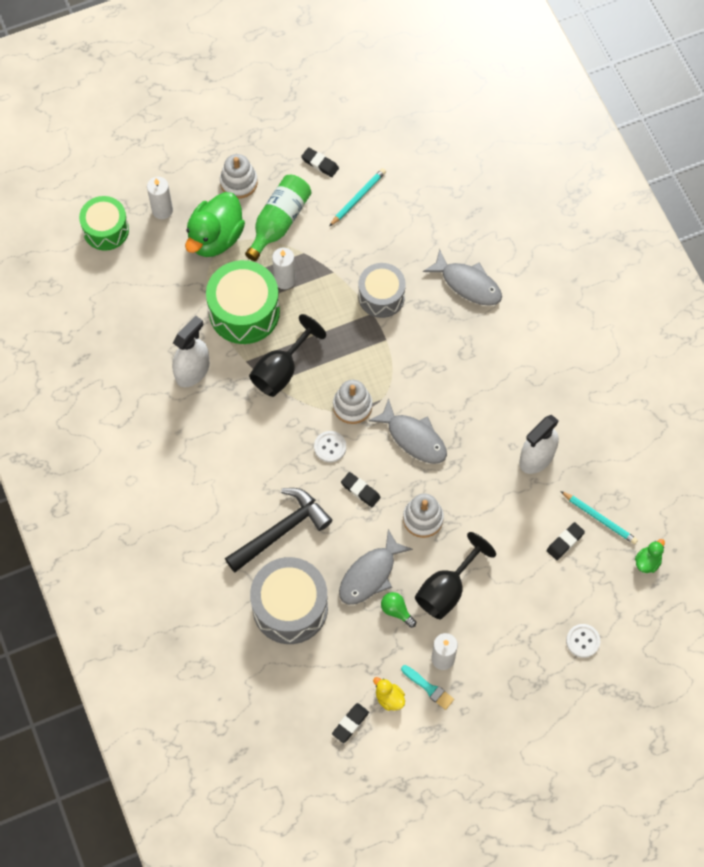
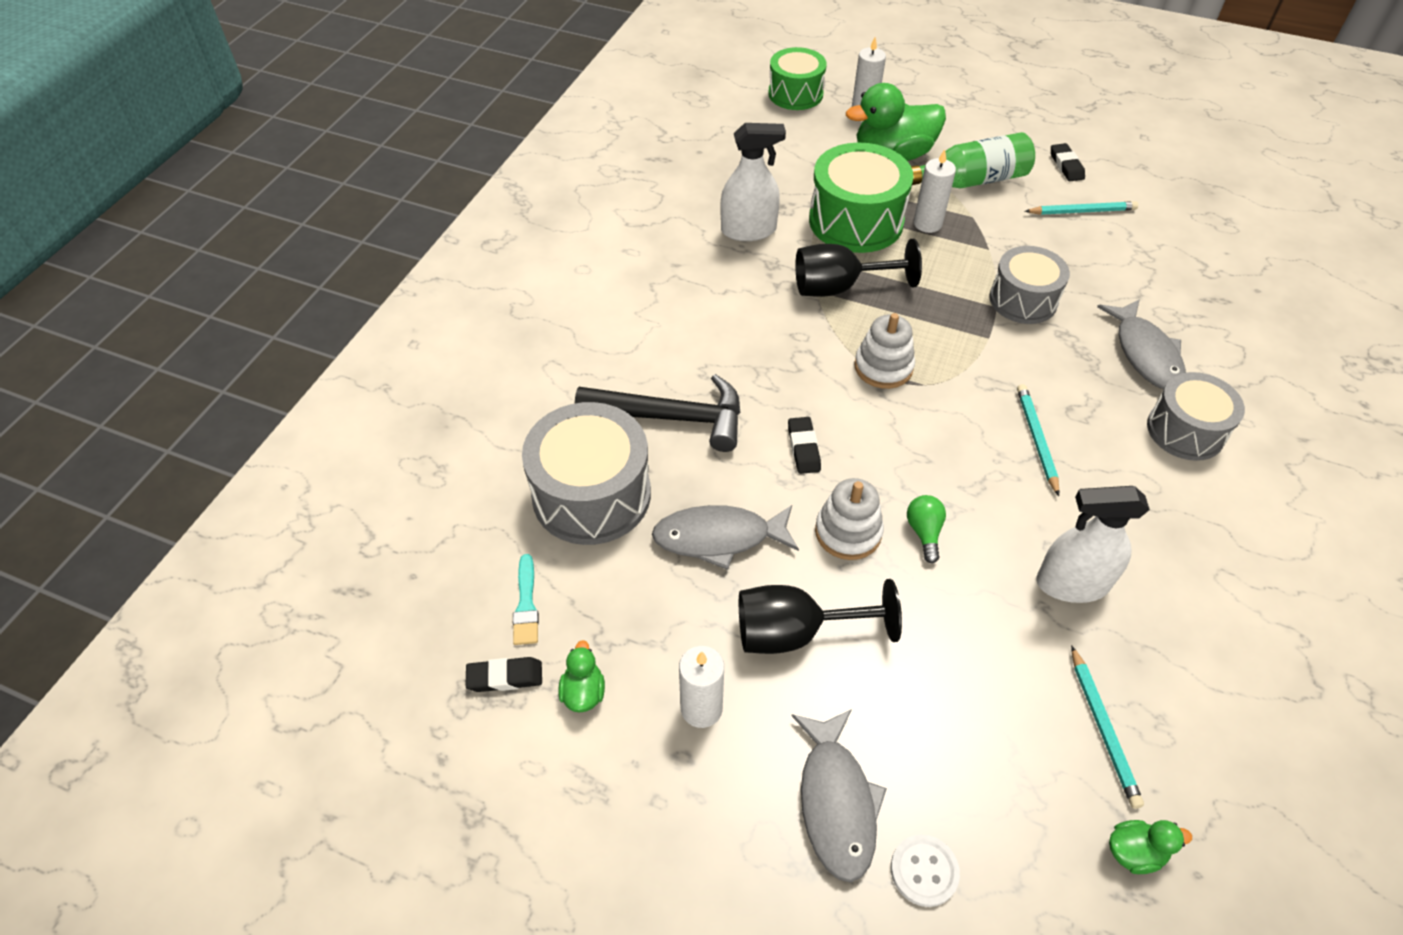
camera: 45 degrees right, 15 degrees down
(238, 182) = (963, 133): white stacking toy -> none
(330, 447) = (815, 384): white button -> none
(389, 698) = (583, 692): yellow duck -> green duck
(396, 611) = (706, 602): green light bulb -> green light bulb (924, 532)
(413, 438) = (924, 445): grey fish -> grey fish (836, 802)
(429, 688) = (644, 728): turquoise brush -> turquoise brush (526, 605)
(460, 387) = (1036, 439): none -> turquoise pencil
(521, 321) = (1185, 431): none -> grey drum
(565, 542) = (1020, 714): black eraser -> none

